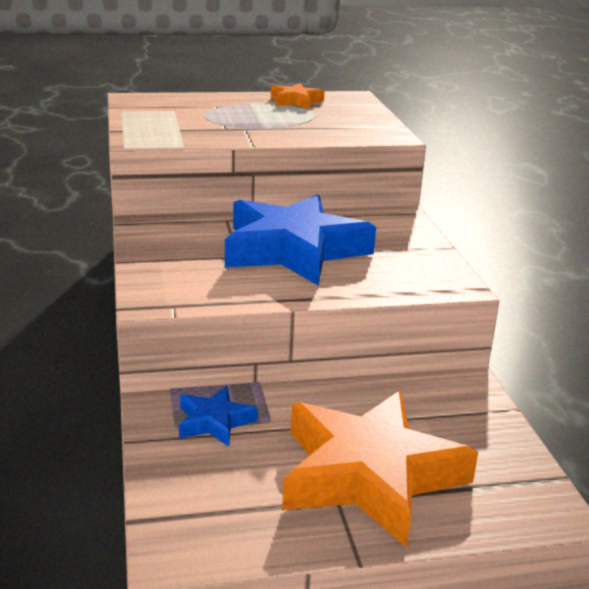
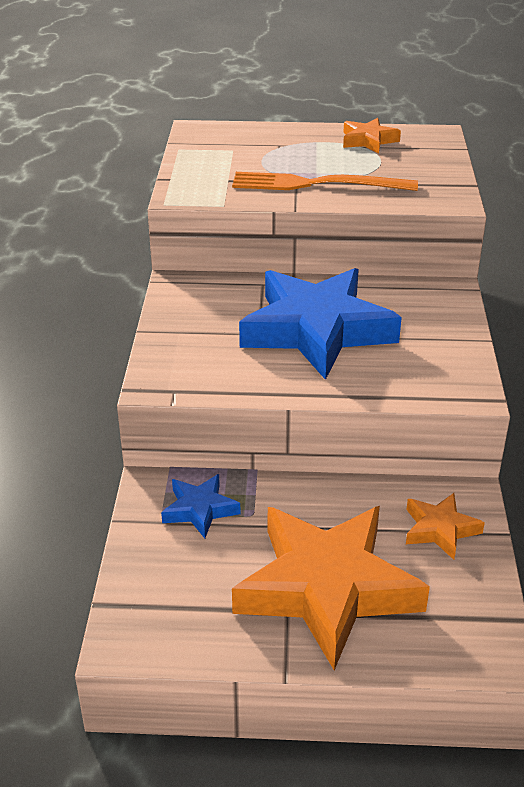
camera: 15 degrees right, 10 degrees up
(264, 129) = (316, 184): none -> orange fork
(455, 413) = (440, 529): none -> orange star

